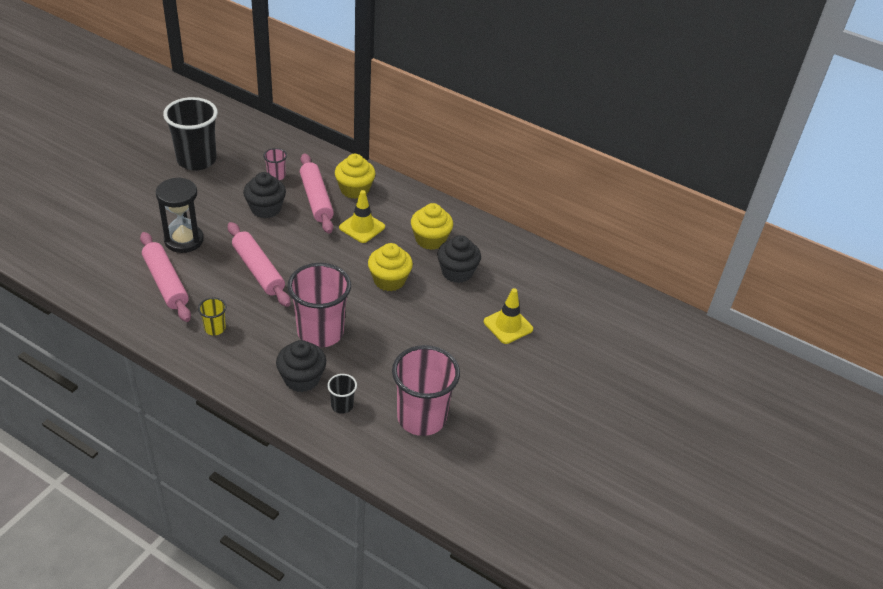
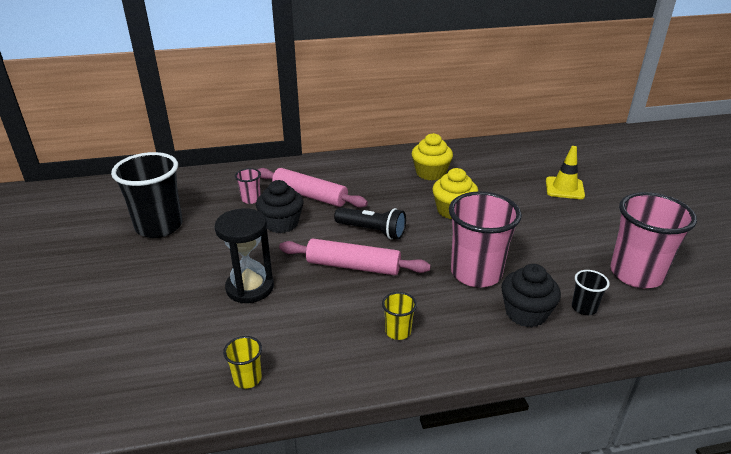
camera: 40 degrees left, 10 degrees down
(108, 291) = (247, 378): none -> yellow cup
(166, 283) = (291, 330): pink rolling pin -> none
(310, 255) = (372, 231): none -> black flashlight
(354, 189) = (326, 175): yellow cupcake -> none
(362, 227) = (374, 192): yellow traffic cone -> none
(457, 272) = (481, 180): black cupcake -> none

